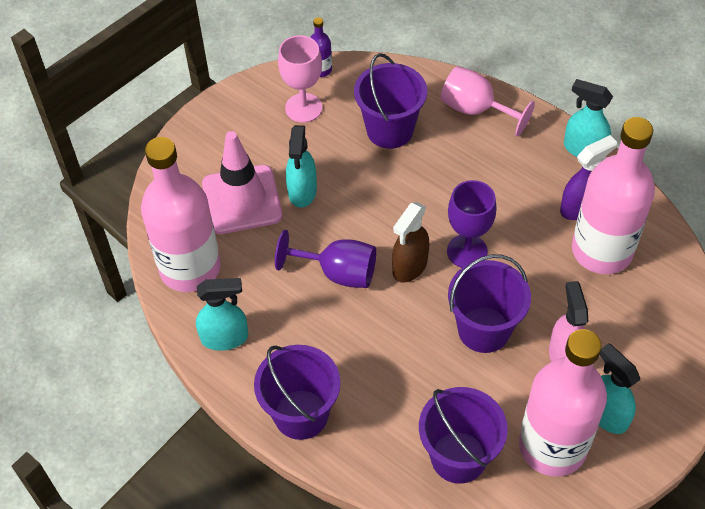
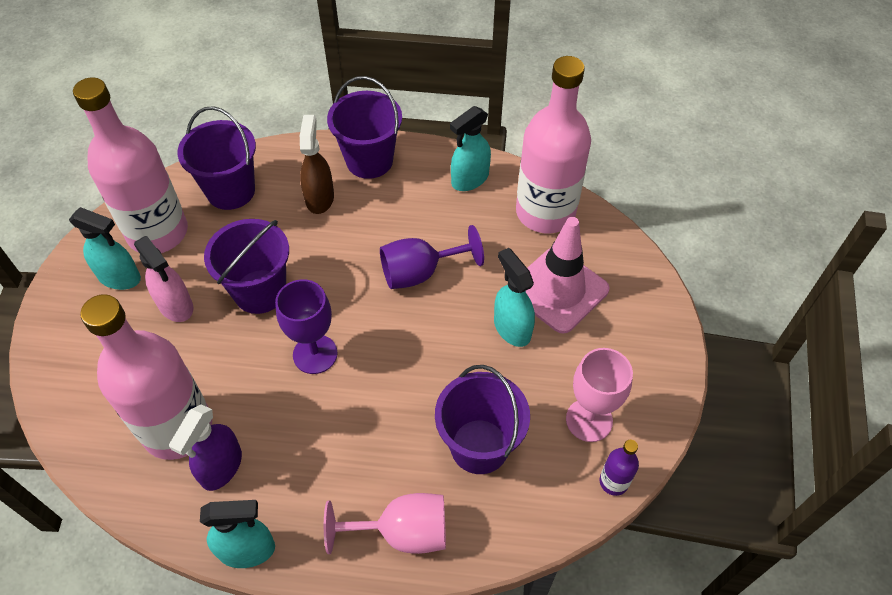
camera: 145 degrees right, 0 degrees up
(409, 266) = (360, 311): brown spray bottle -> brown spray bottle (320, 198)

